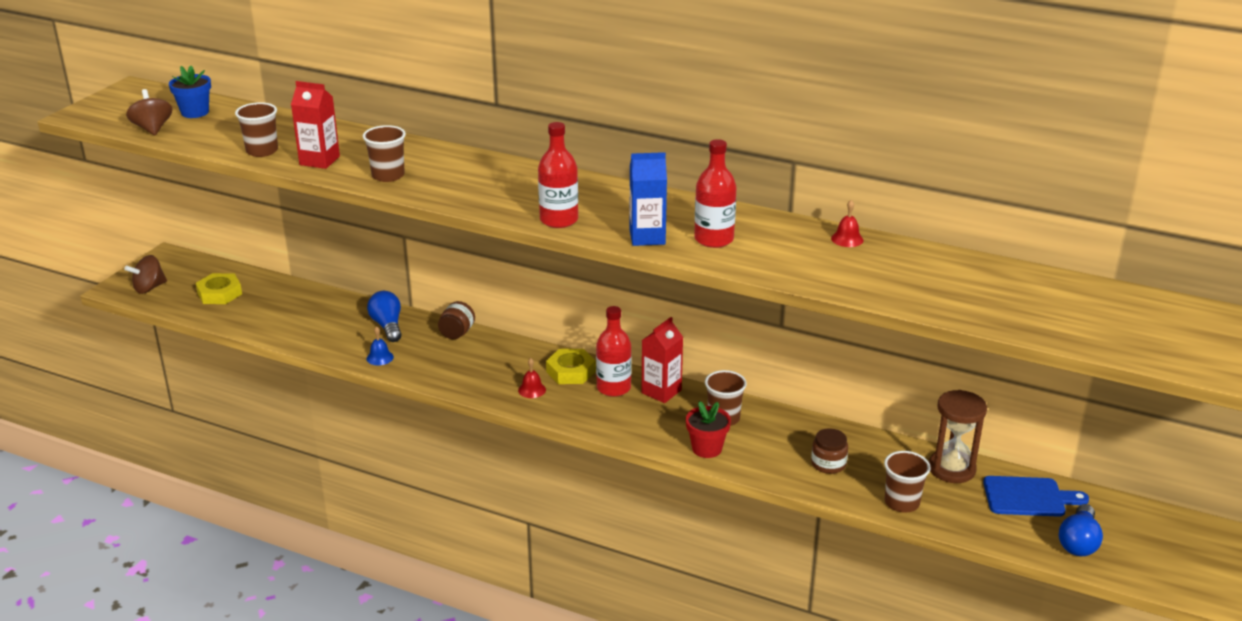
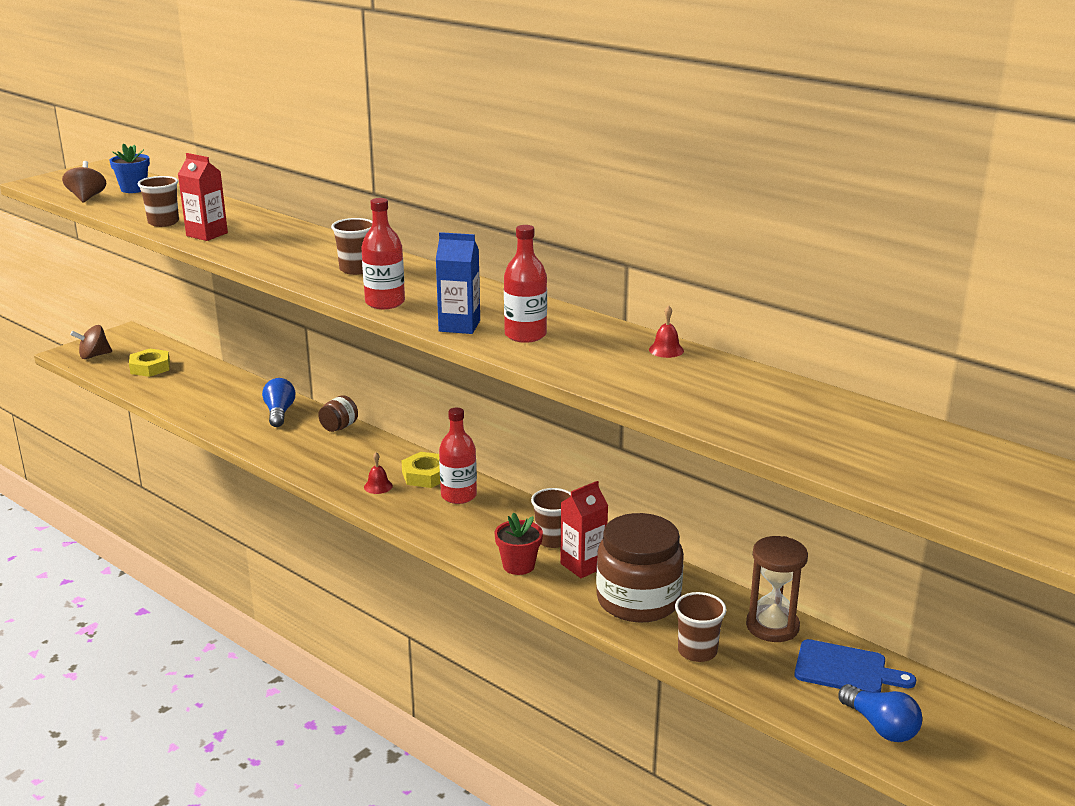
camera: 15 degrees right, 5 degrees down
(380, 357) = (255, 439): blue bell -> none
(388, 176) = (257, 251): brown cup -> brown cup (356, 269)
(661, 391) = (504, 506): red carton -> red carton (583, 565)
(828, 464) = (638, 600): brown jar -> brown jar, size x2.19
(1078, 542) = (880, 727): blue light bulb -> blue light bulb turned 75 degrees counterclockwise

